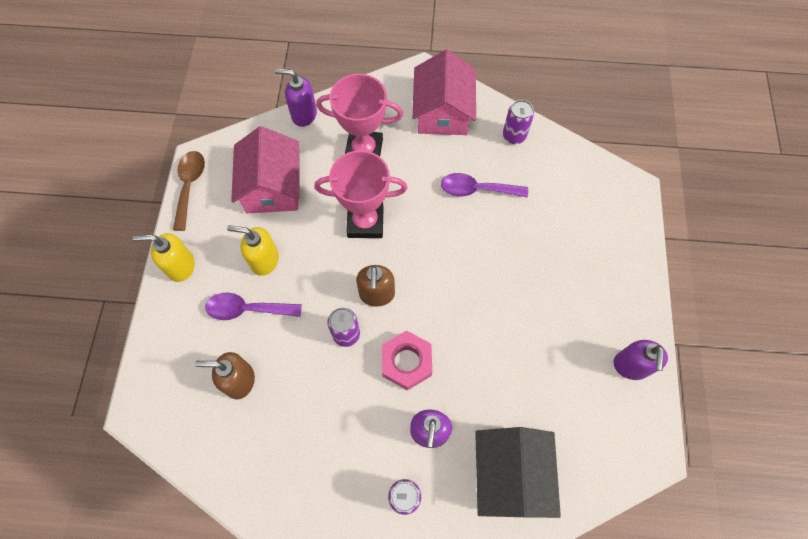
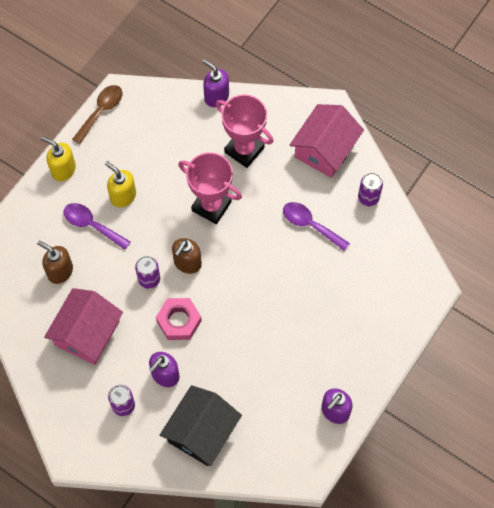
camera: 30 degrees right, 0 degrees up
(272, 187) = (160, 143): pink house -> pink house (87, 333)

